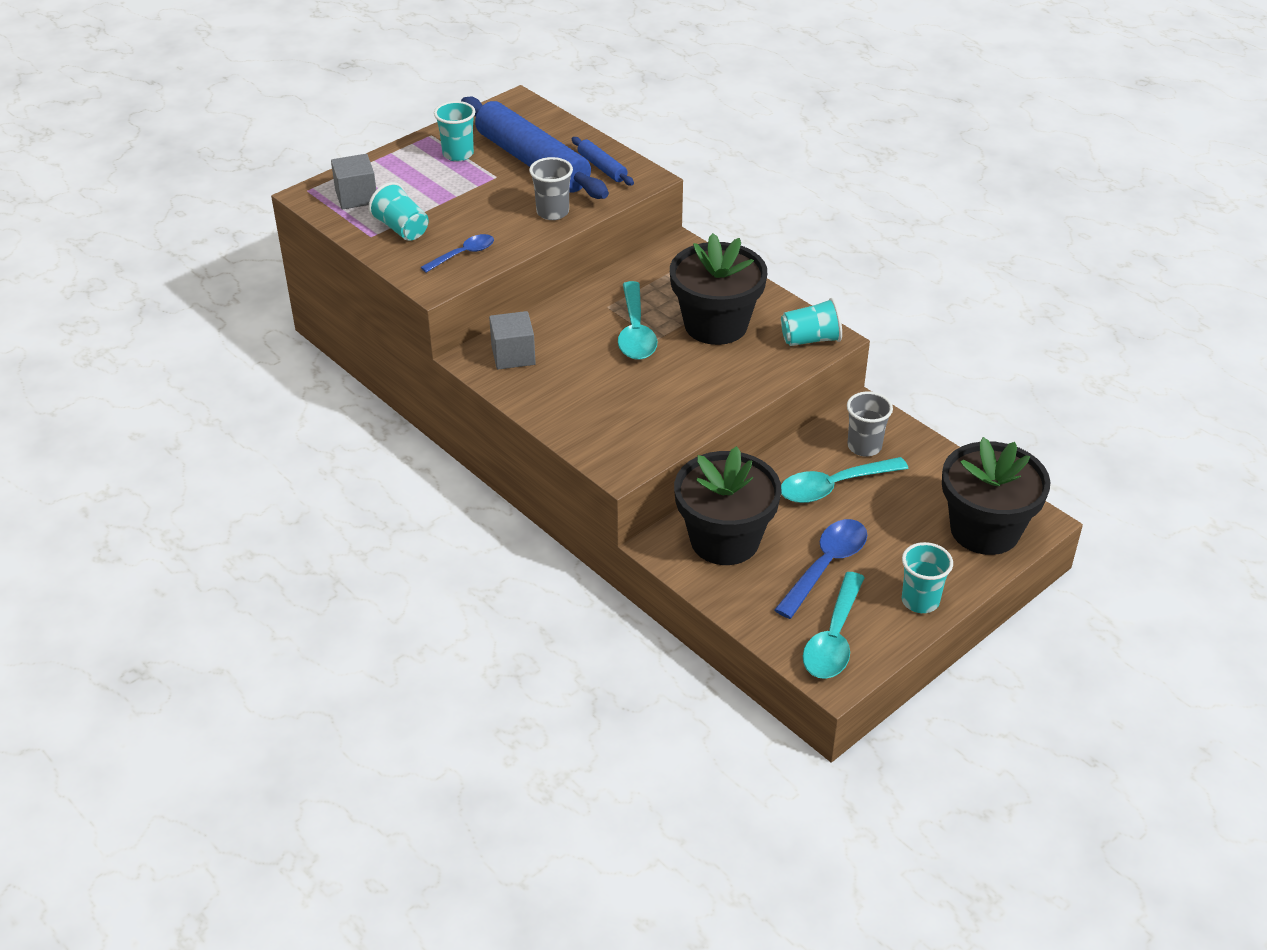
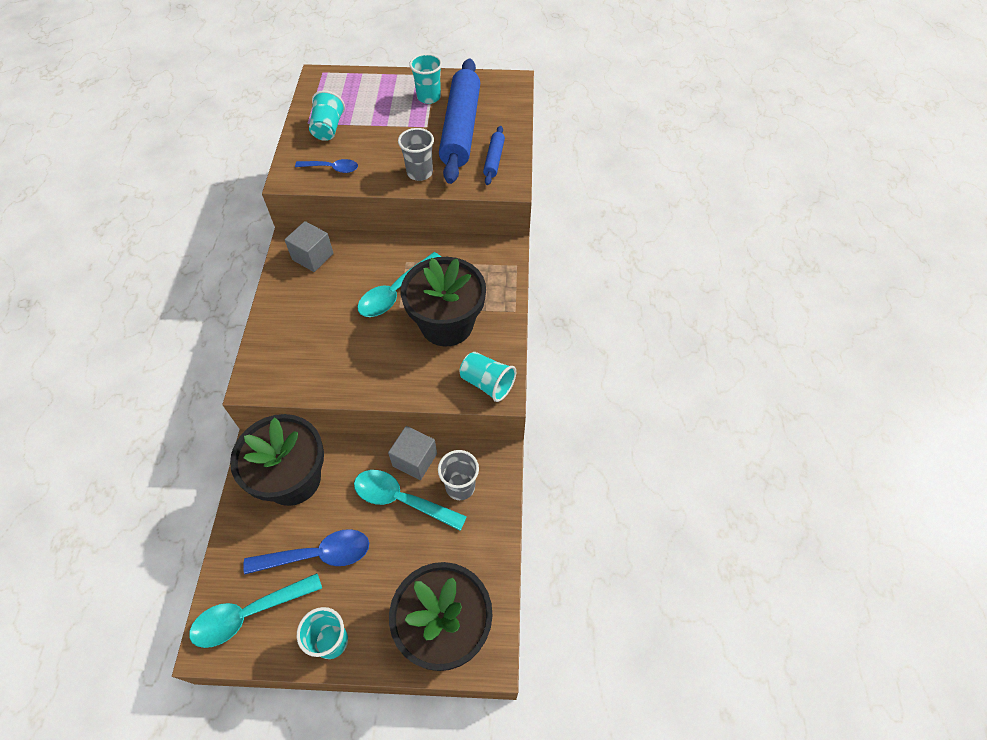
camera: 45 degrees right, 15 degrees up
(356, 197) = (338, 92): grey cube -> grey cube (415, 460)

